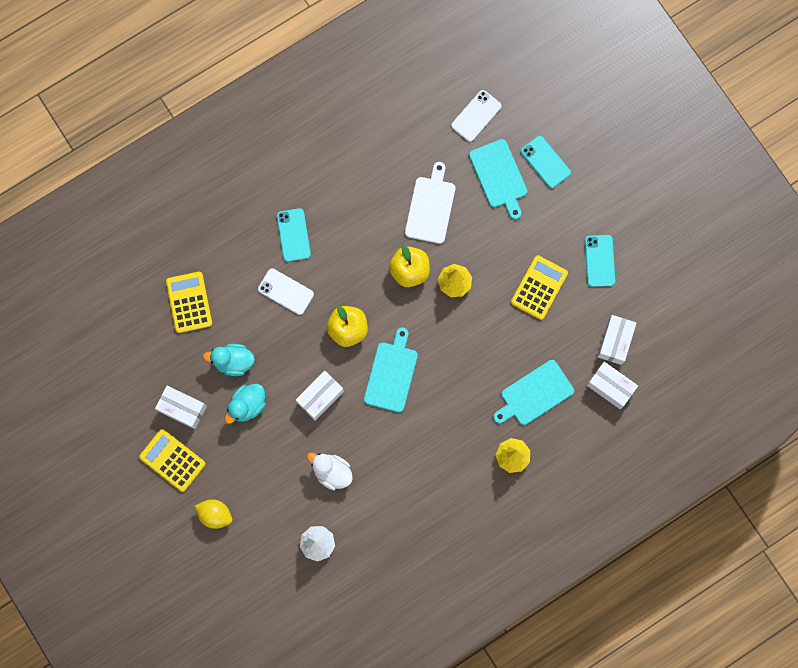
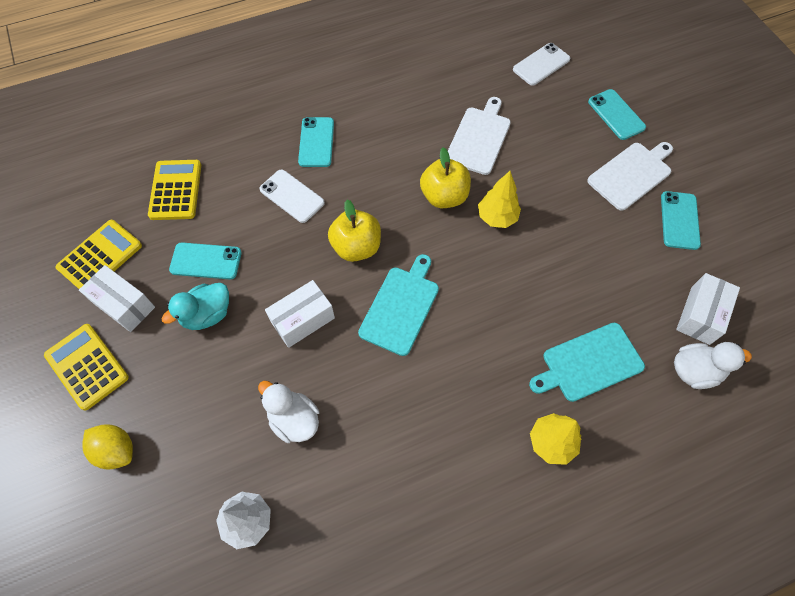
camera: 10 degrees right, 15 degrees down
(233, 362) = (206, 261): turquoise duck -> turquoise phone
(499, 176) = (562, 120): turquoise cutting board -> none
(539, 287) = (602, 238): yellow calculator -> yellow calculator (100, 257)
(560, 222) = (631, 174): none -> white cutting board
(610, 387) = (694, 371): white box -> white duck

